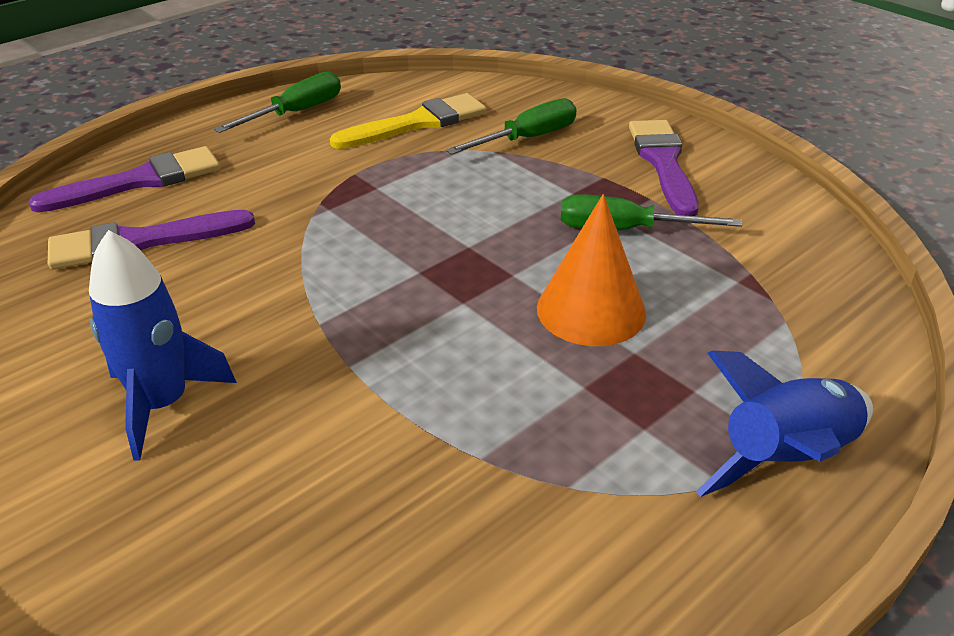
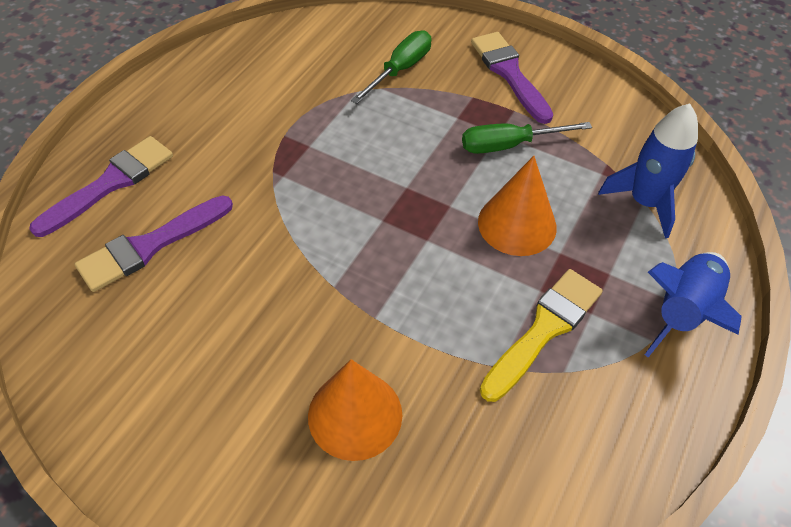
camera: 20 degrees left, 15 degrees up
(162, 404) = (259, 388): blue rocket -> blue rocket (644, 202)
(258, 461) = (355, 415): none -> orange cone
(296, 113) = (201, 80): green screwdriver -> none
(417, 123) = (307, 71): yellow brush -> yellow brush (544, 329)

